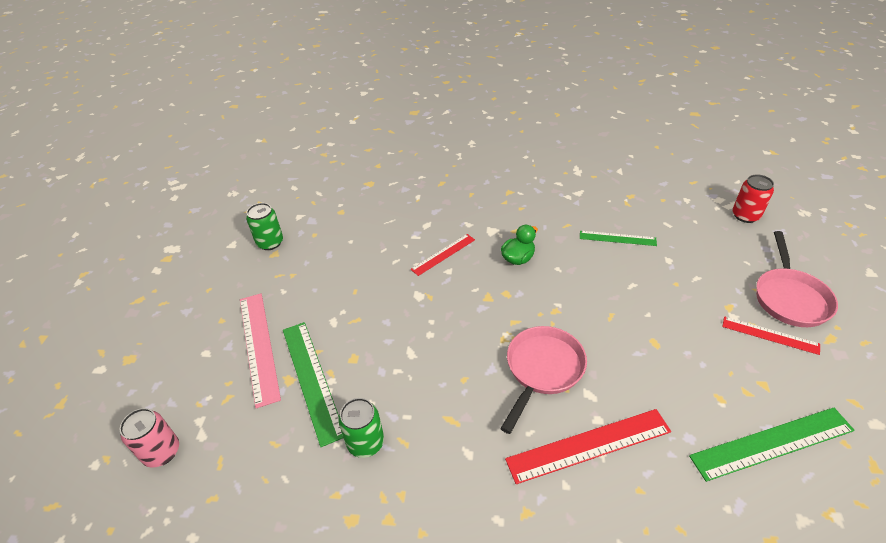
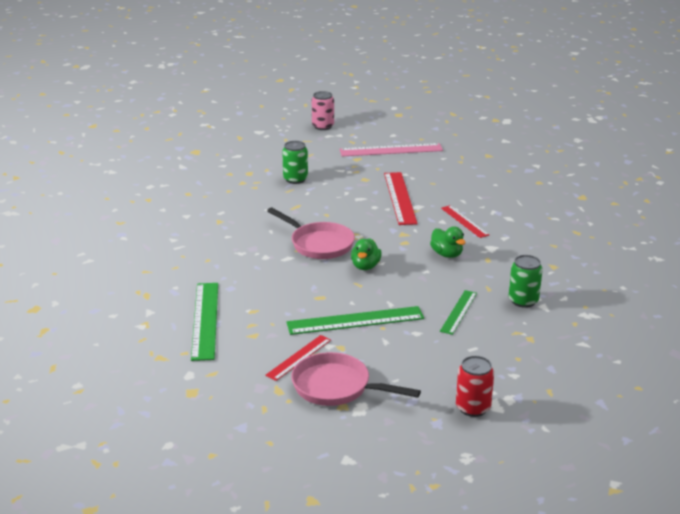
camera: 100 degrees right, 15 degrees down
(270, 243) = (503, 154): green can -> green can (523, 301)
(312, 379) = (353, 165): green ruler -> green ruler (355, 321)
(572, 316) = (365, 266): none -> green duck
(589, 446) = (248, 249): red ruler -> red ruler (399, 198)

